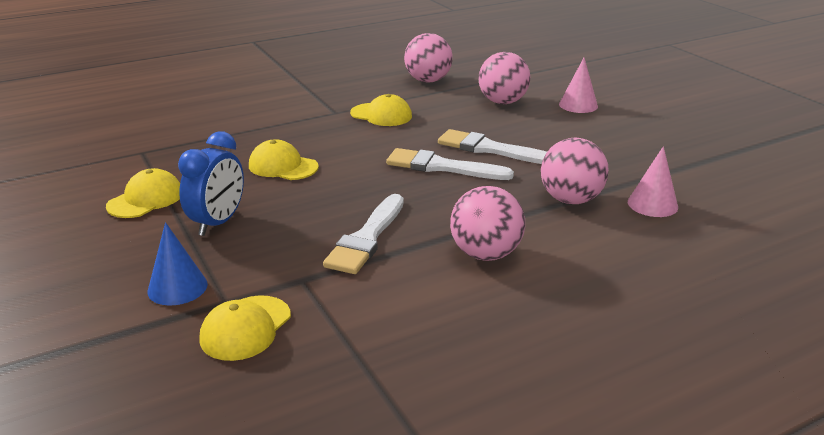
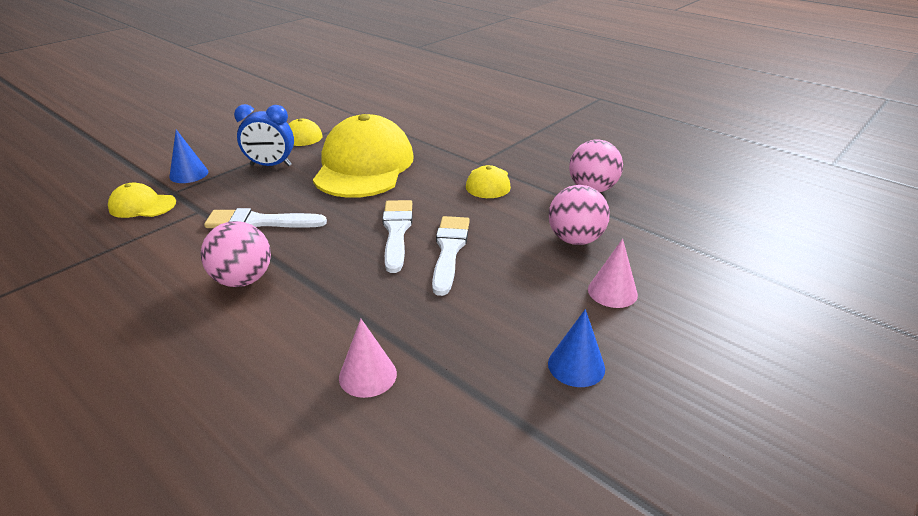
camera: 70 degrees right, 5 degrees up
(283, 166) = (364, 166): yellow cap -> yellow cap, size x2.20
(570, 200) = (358, 314): pink ball -> none
(656, 132) = (576, 365): none -> blue cone

